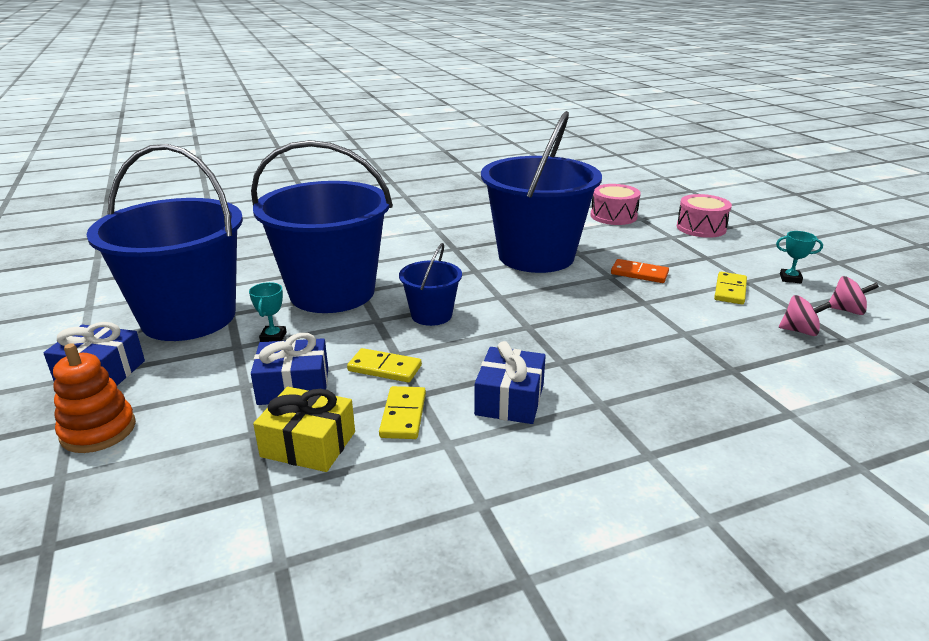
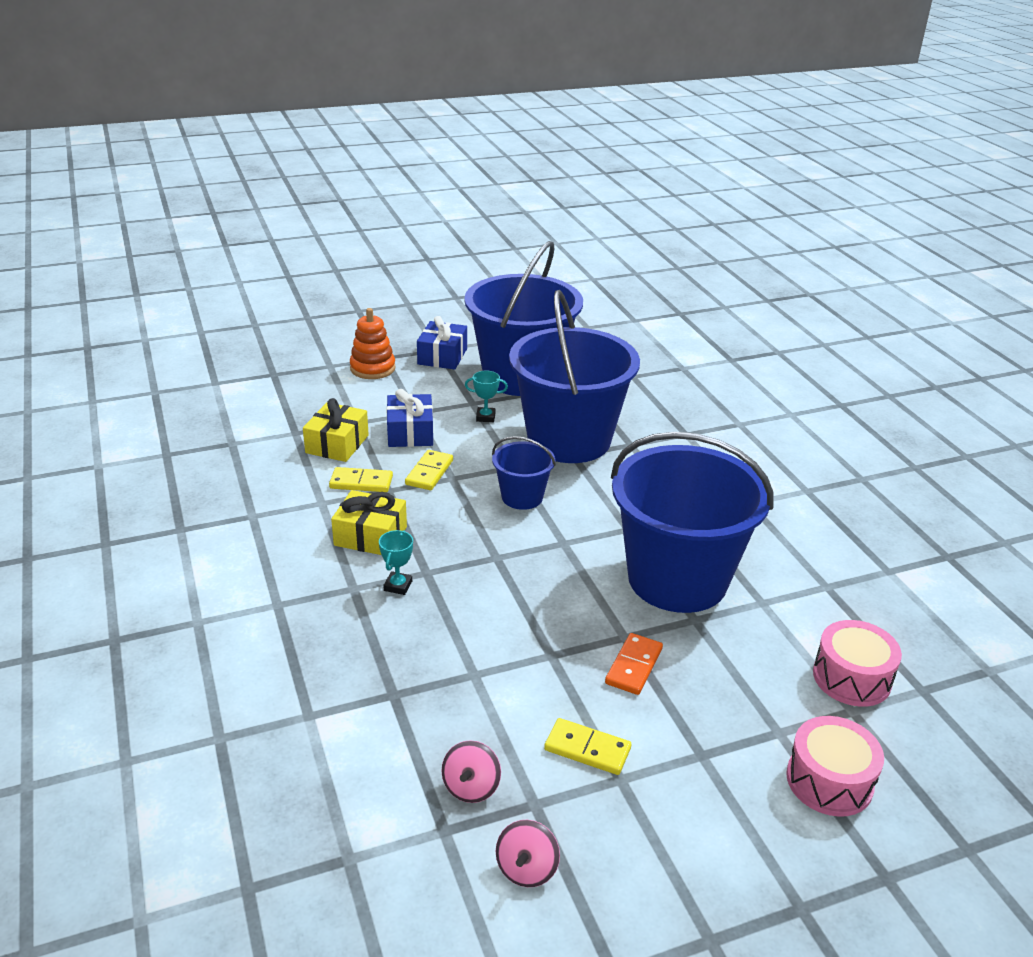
camera: 90 degrees right, 5 degrees up
(510, 399) = (370, 536): blue gift -> yellow gift
(790, 278) = (633, 837): turquoise trophy -> turquoise trophy (398, 586)

